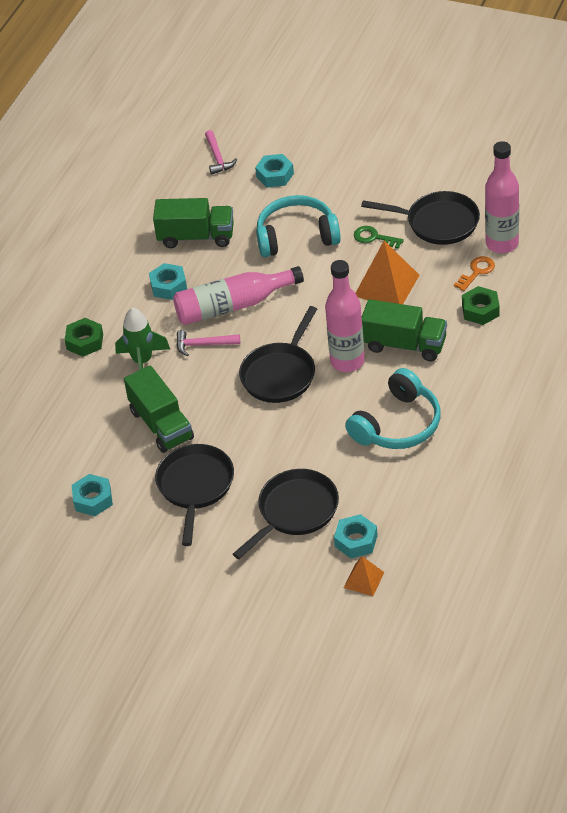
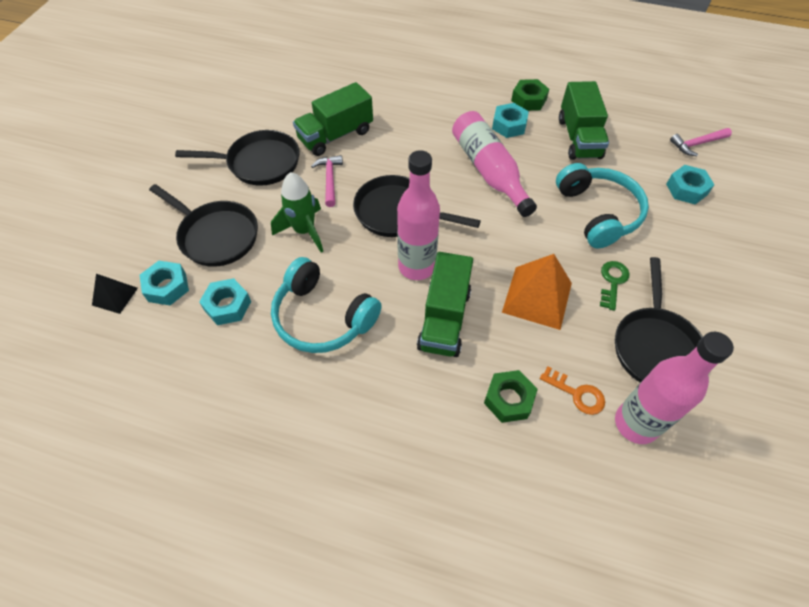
camera: 80 degrees right, 10 degrees up
(85, 342) = (434, 81): green nut -> green nut (528, 100)
(93, 499) = (256, 103): turquoise nut -> turquoise nut (227, 306)
(143, 361) = (412, 117): green rocket -> green rocket (304, 231)
(203, 345) = (435, 154): pink hammer -> pink hammer (330, 179)
(364, 580) = (115, 296): orange pyramid -> black pyramid

